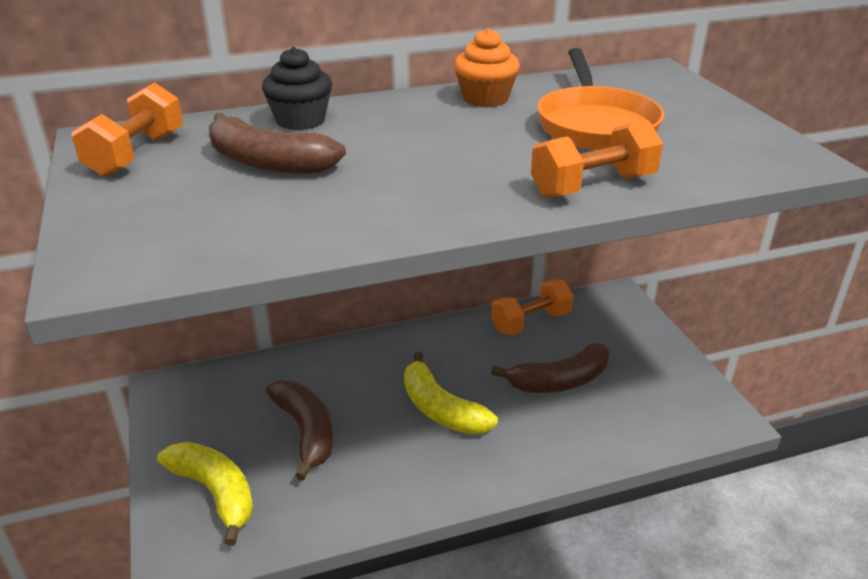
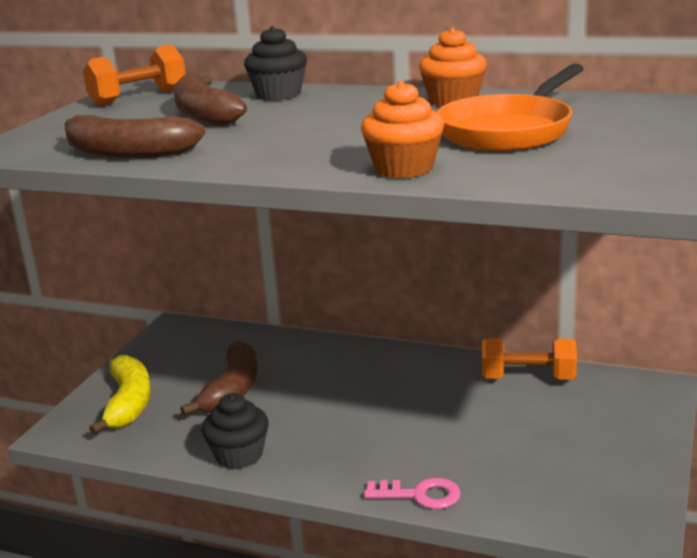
camera: 40 degrees right, 10 degrees down
(390, 495) = (239, 455): none -> black cupcake
(441, 409) = (355, 414): yellow banana -> none
(559, 381) = (491, 433): brown banana -> brown banana (128, 153)
(572, 459) = (420, 495): none -> pink key
(593, 186) = (404, 169): orange dumbbell -> orange cupcake

